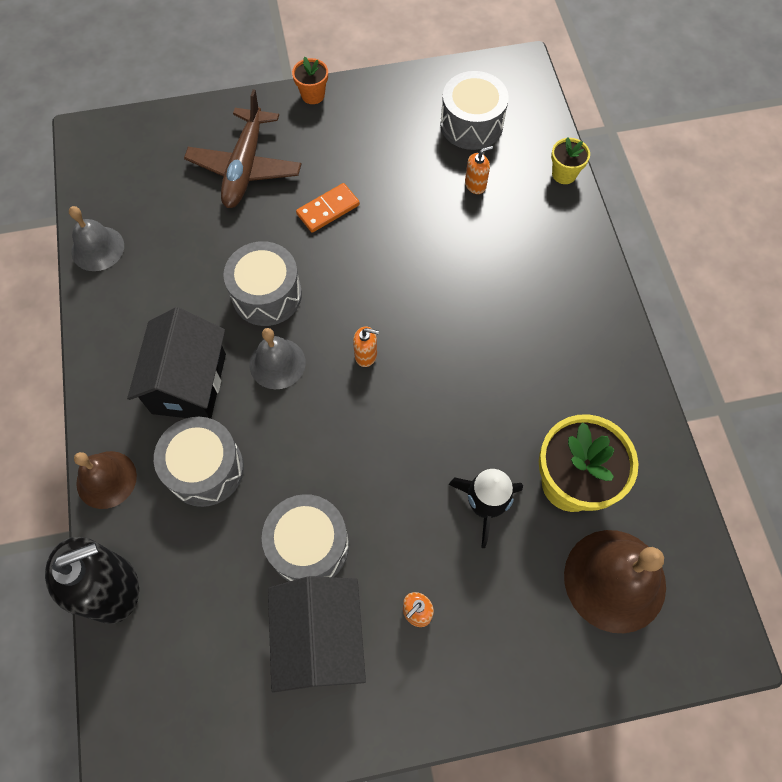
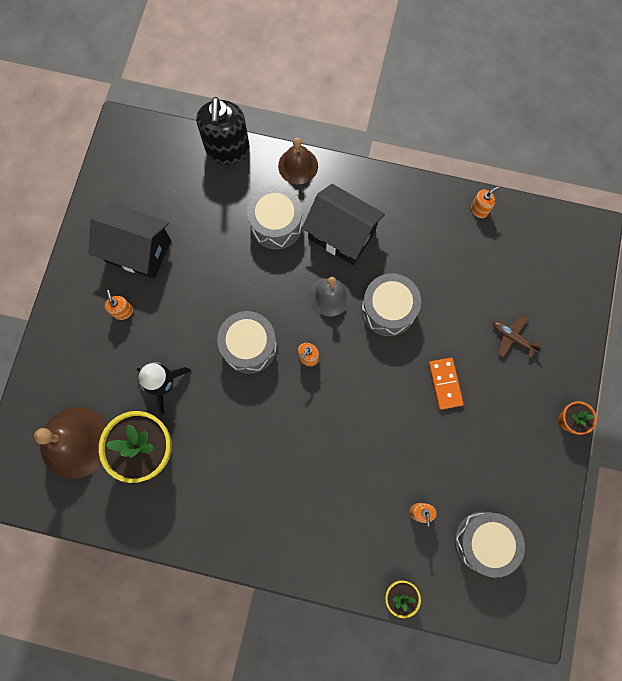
camera: 115 degrees right, 10 degrees up
(97, 248) = (479, 209): grey bell -> orange soap dispenser
(245, 167) = (512, 337): brown plane -> brown plane, size x0.49
(309, 545) = (195, 266): grey drum -> grey drum (249, 346)

